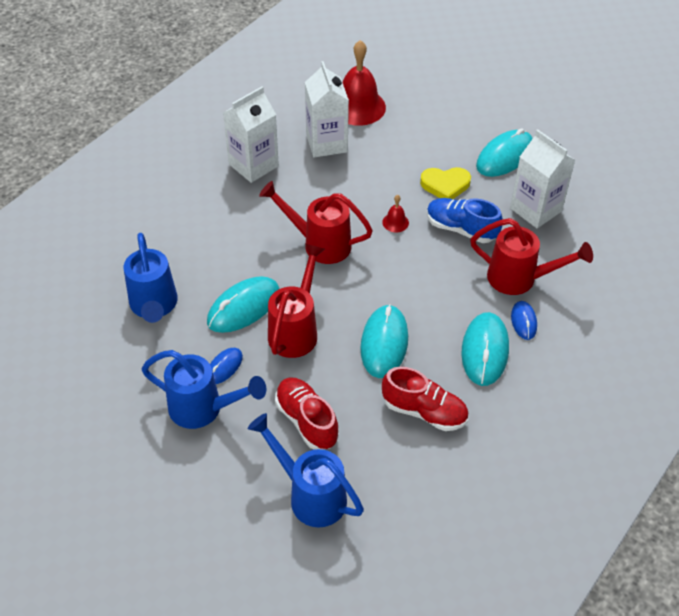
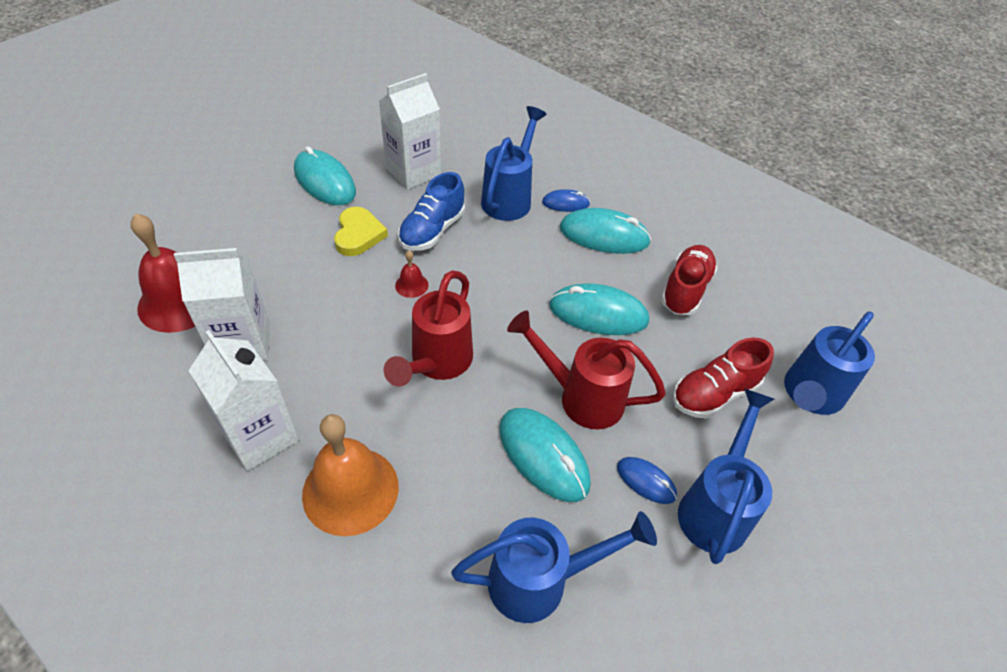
camera: 90 degrees left, 0 degrees up
(216, 211) = (350, 490): none -> orange bell
(520, 279) = (510, 197): red watering can -> blue watering can

